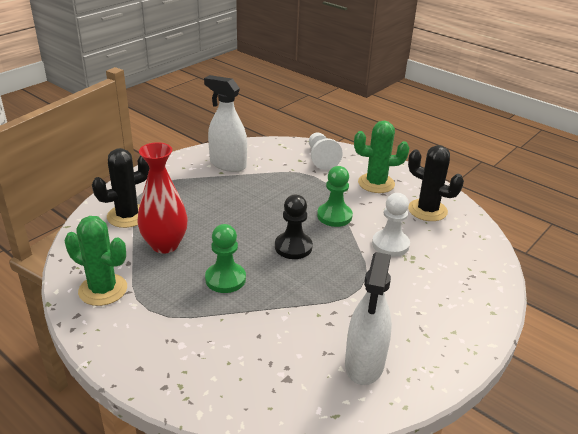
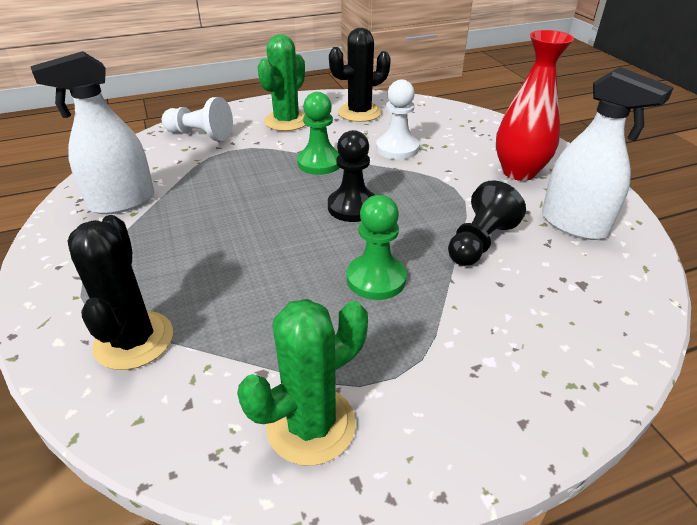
camera: 60 degrees left, 5 degrees up
(165, 245) = (253, 316): red vase -> red vase (519, 172)
(298, 316) = (479, 242): none -> black pawn

